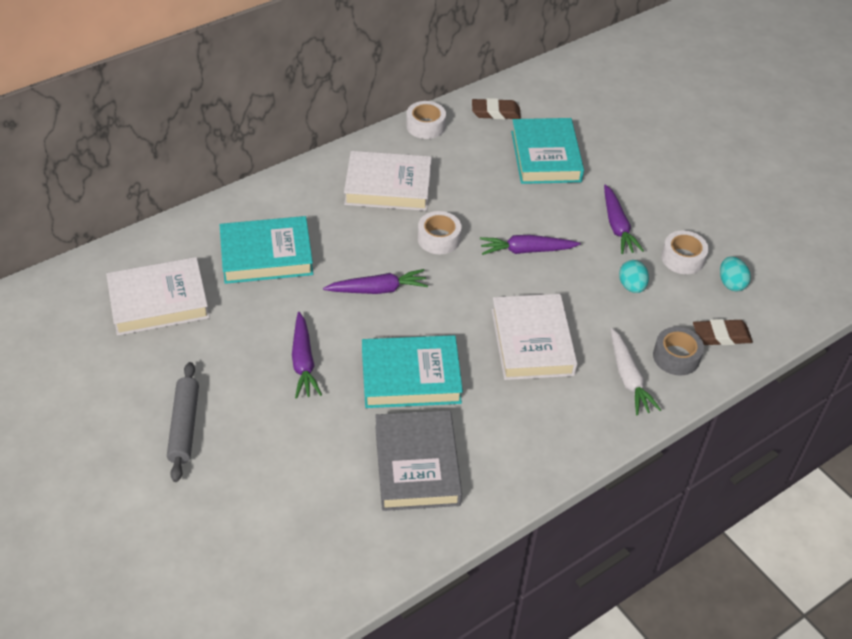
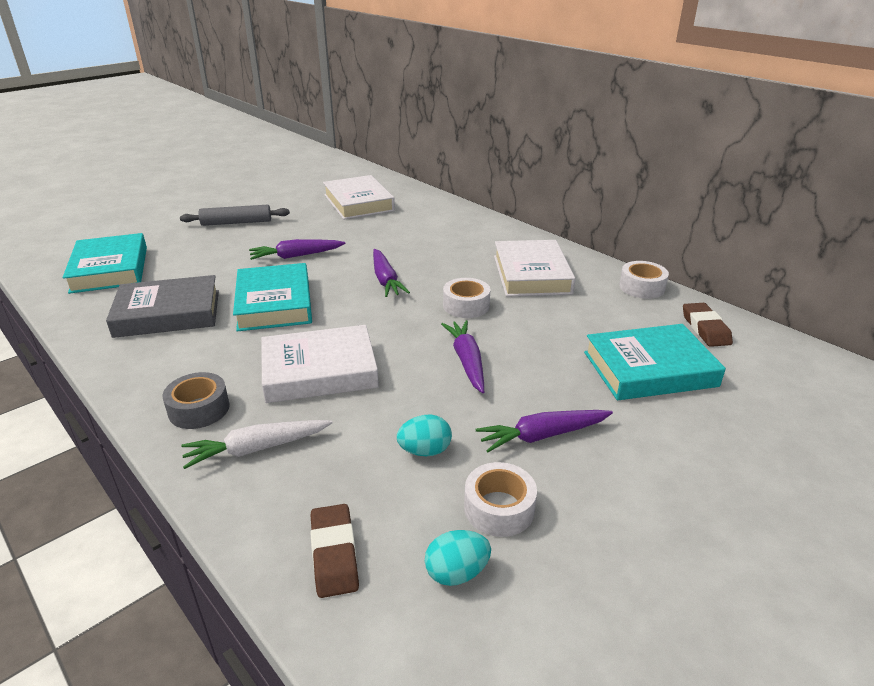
camera: 85 degrees right, 15 degrees down
(266, 255) = (417, 232): turquoise book -> turquoise book (110, 269)
(676, 357) = (291, 497): grey tape -> grey tape (199, 409)

